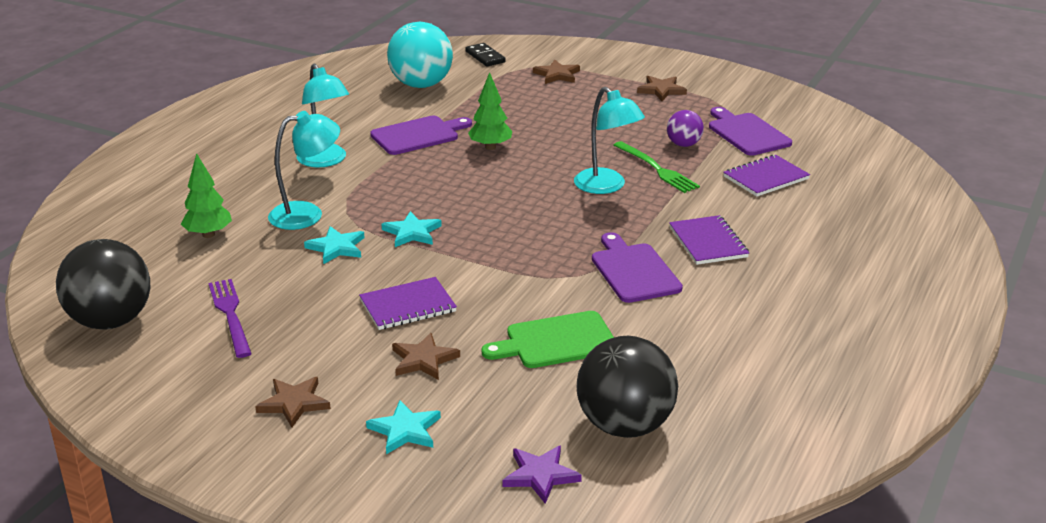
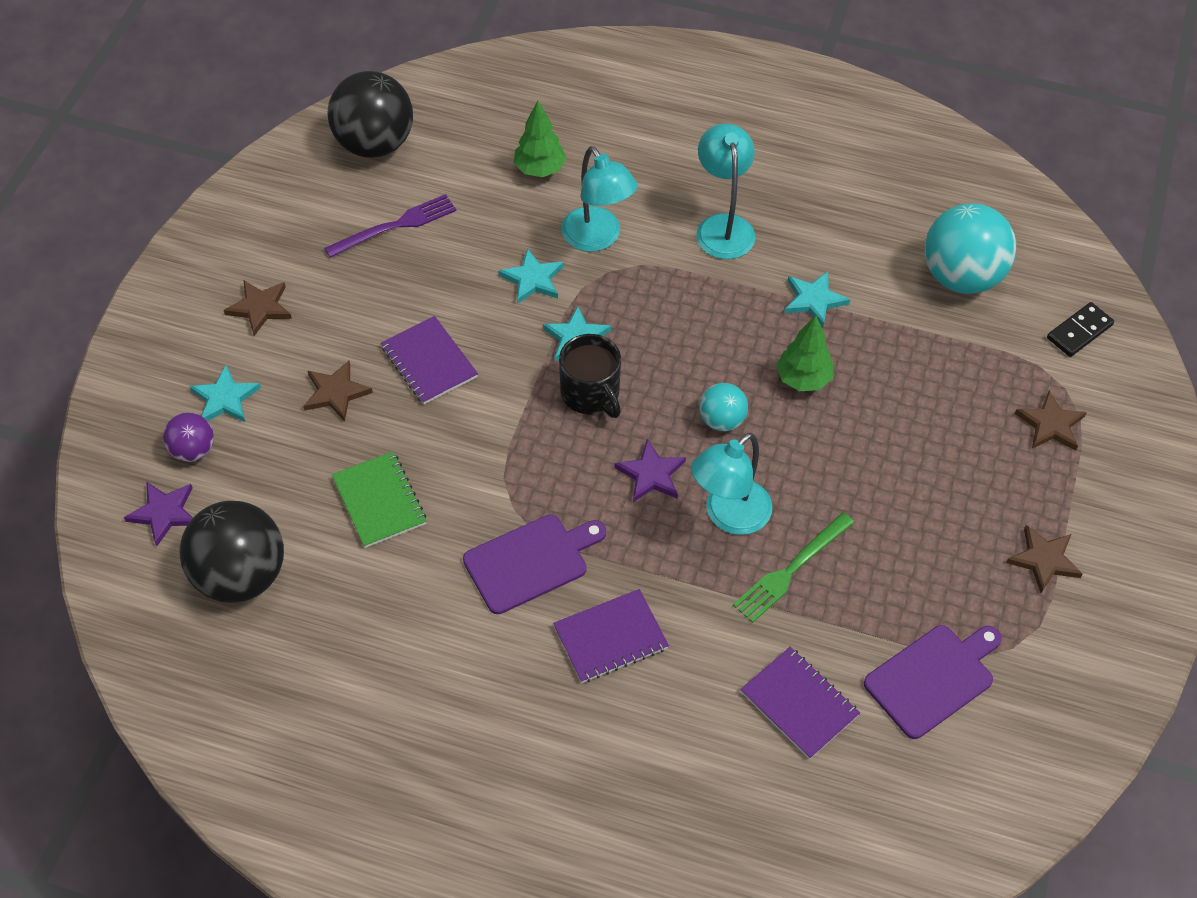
camera: 80 degrees right, 25 degrees up
(325, 161) = (723, 226): turquoise lamp -> turquoise lamp turned 120 degrees clockwise
(418, 135) = (814, 300): purple cutting board -> turquoise star
(473, 231) = (591, 393): none -> black mug
(518, 180) = (722, 420): none -> turquoise ball
(556, 341) = (379, 501): green cutting board -> green notebook
(561, 213) = (651, 474): none -> purple star
(683, 144) = (873, 598): purple ball -> purple ball (193, 450)

